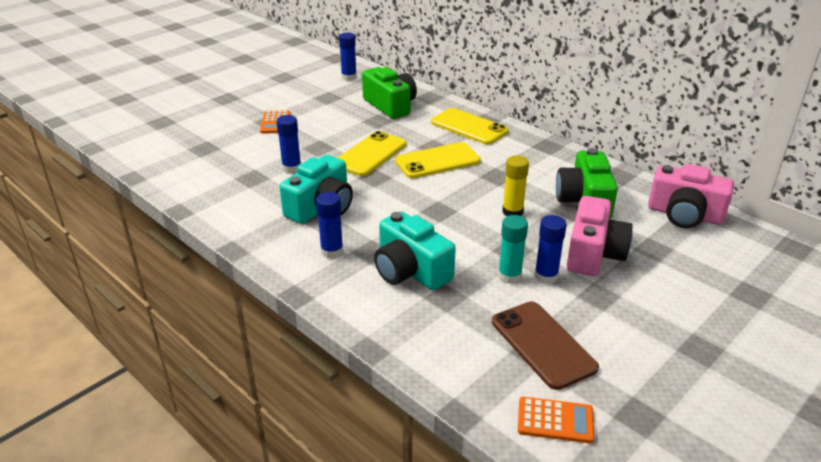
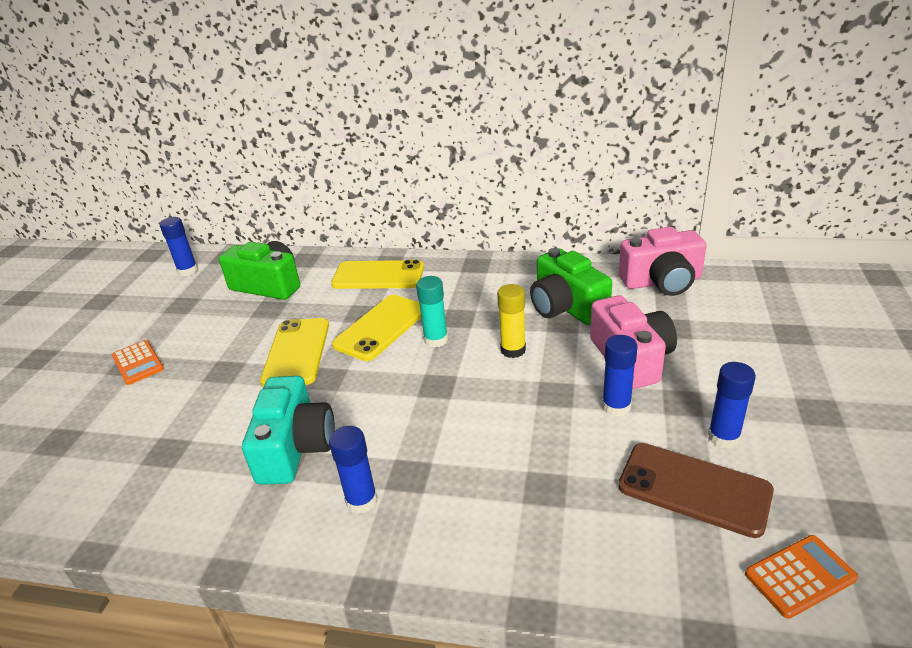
camera: 30 degrees left, 0 degrees up
(291, 168) = (210, 413): blue glue stick -> blue glue stick (723, 437)
(410, 271) = (477, 476): turquoise camera -> none
(509, 276) = (583, 425): turquoise glue stick -> turquoise glue stick (436, 340)

